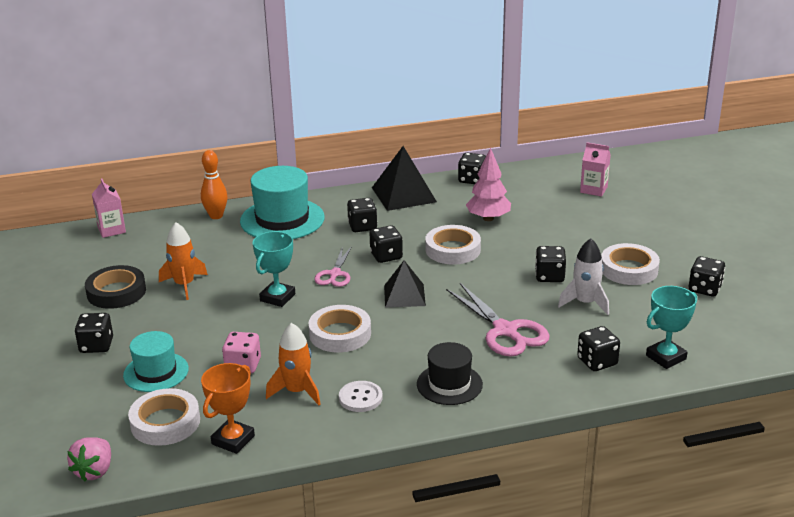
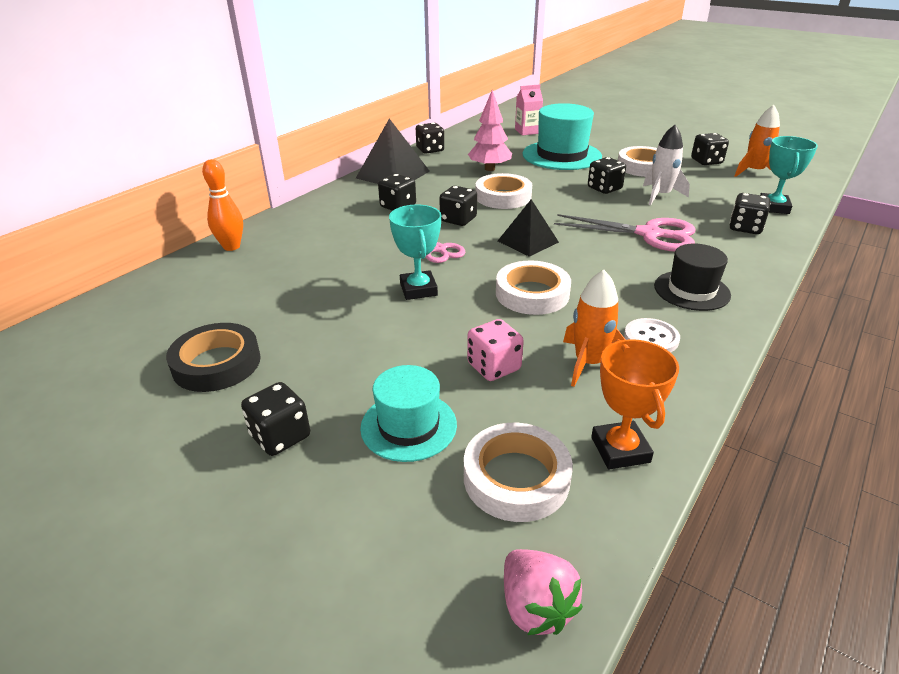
camera: 40 degrees left, 5 degrees up
(111, 230) = (112, 303): pink carton -> none
(184, 285) = (295, 320): orange rocket -> orange rocket (754, 172)
(282, 219) = (310, 226): turquoise hat -> turquoise hat (561, 155)

